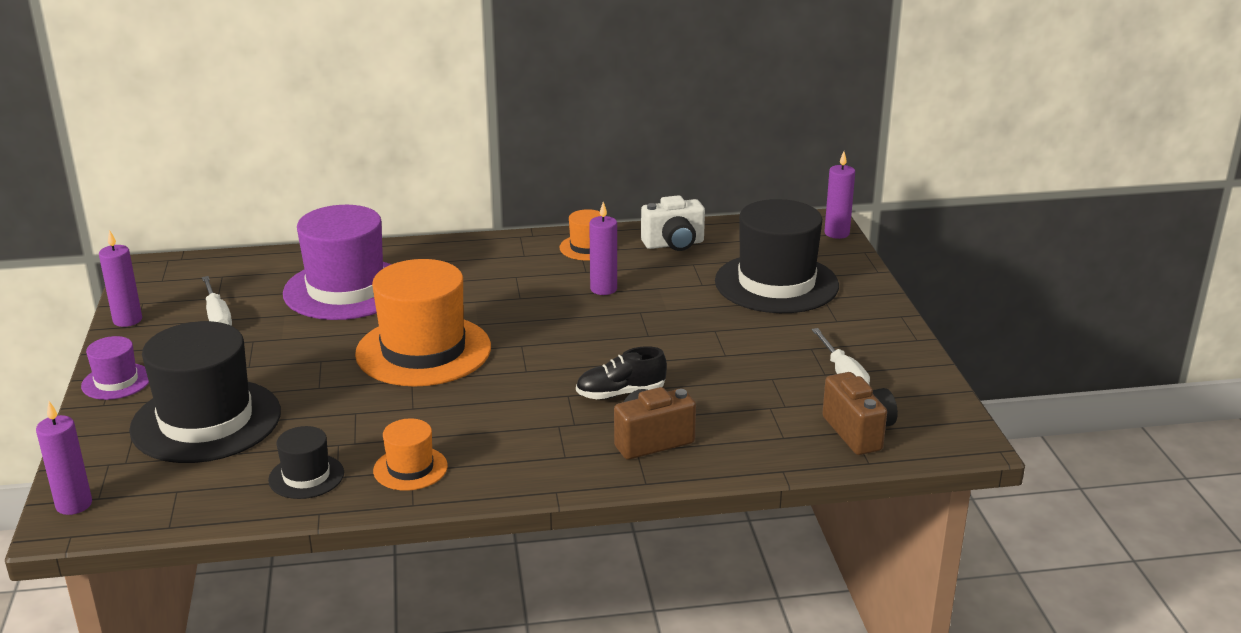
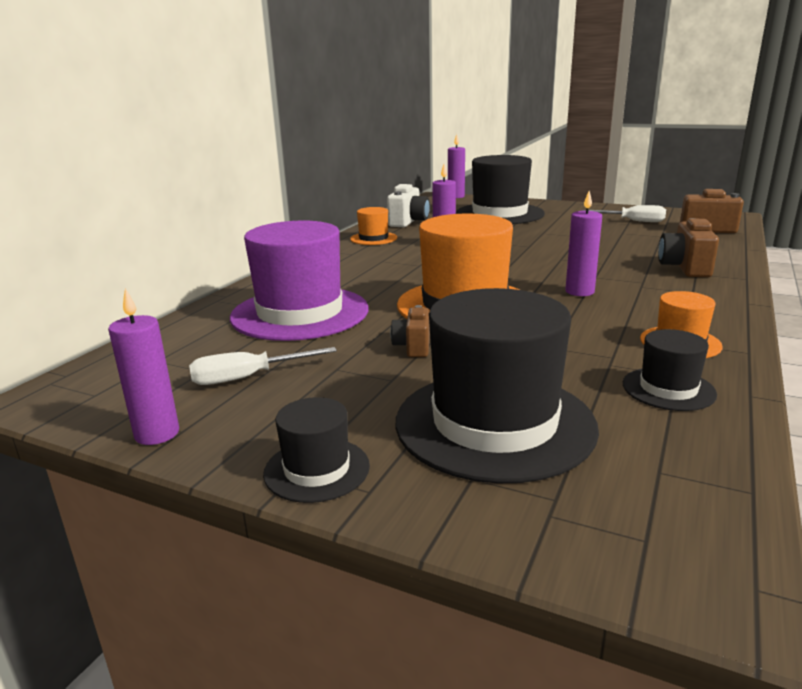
camera: 55 degrees left, 5 degrees down
(74, 505) = (657, 568): purple candle -> purple candle (579, 292)
(116, 381) = (317, 469): purple hat -> black hat
(217, 316) = (248, 377): white screwdriver -> white screwdriver turned 150 degrees clockwise
(312, 356) = (413, 347): none -> brown camera
(620, 393) = (607, 264): black shoe -> none

